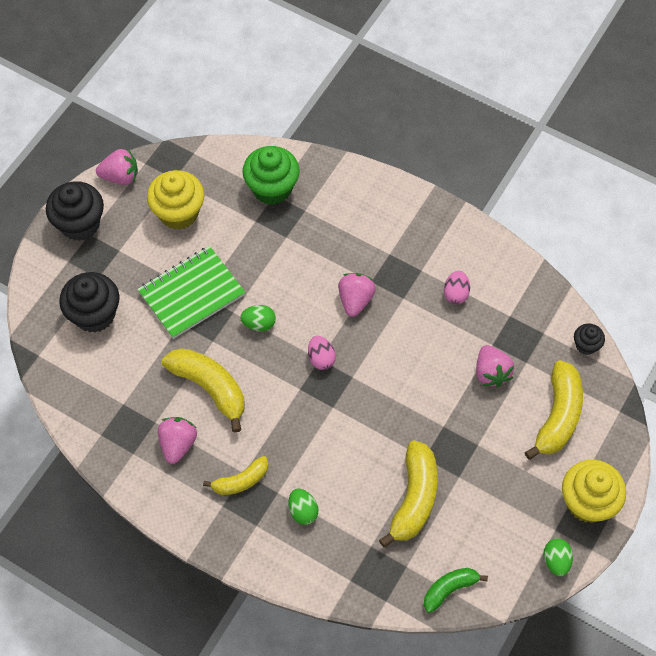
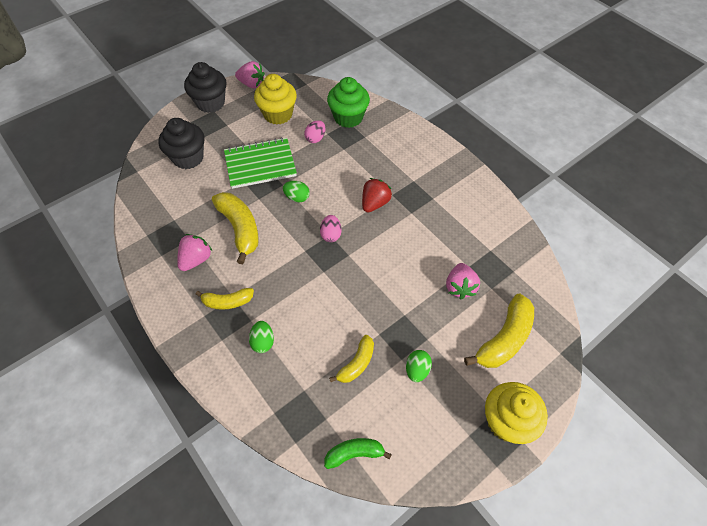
camera: 20 degrees right, 5 degrees down
(355, 300) = (375, 203): pink strawberry -> red strawberry
(414, 498) = (356, 363): yellow banana -> yellow banana, size x0.60
(456, 294) = (453, 222): pink egg -> pink egg (315, 138)
(556, 561) = (460, 464): green egg -> green egg (417, 370)
(586, 345) = (547, 291): black cupcake -> none

